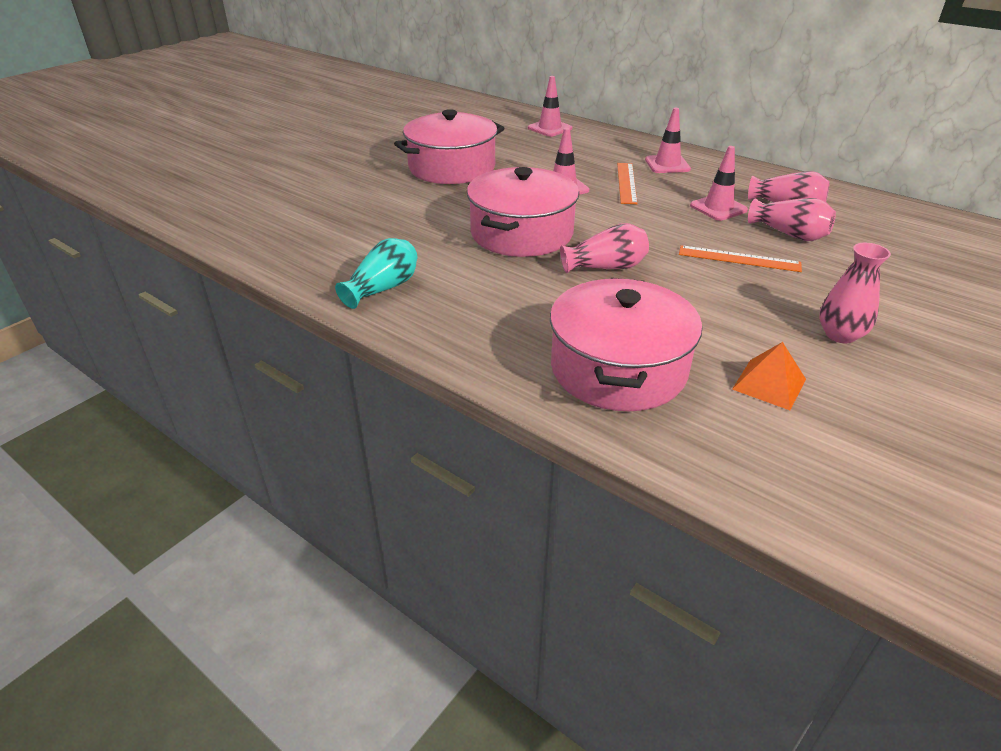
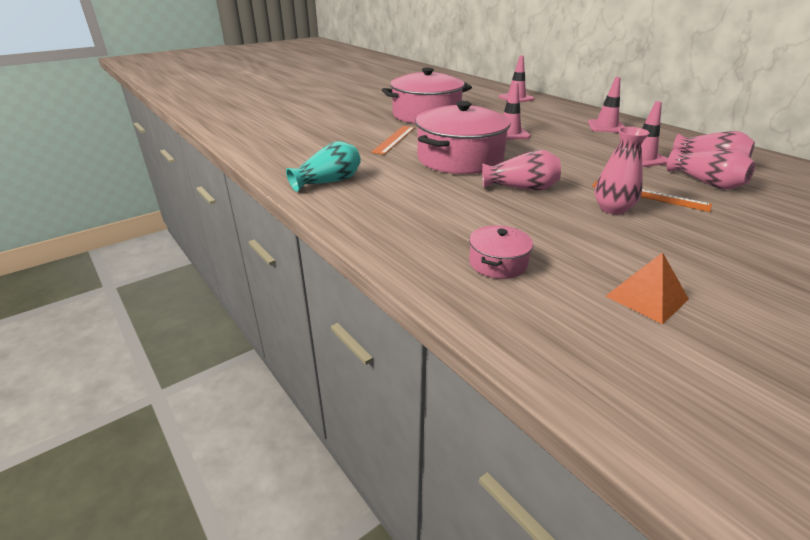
camera: 15 degrees right, 5 degrees down
(618, 369) = (498, 263): pink pot -> pink pot, size x0.45
(626, 183) = (565, 135): orange ruler -> orange ruler (394, 139)
(840, 335) = (738, 267): pink vase -> pink vase (613, 209)

